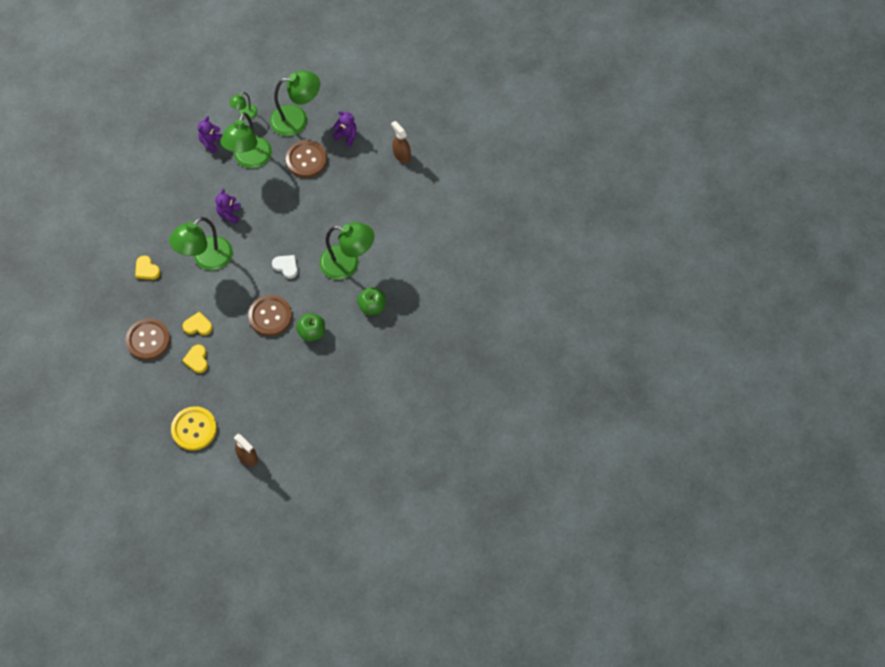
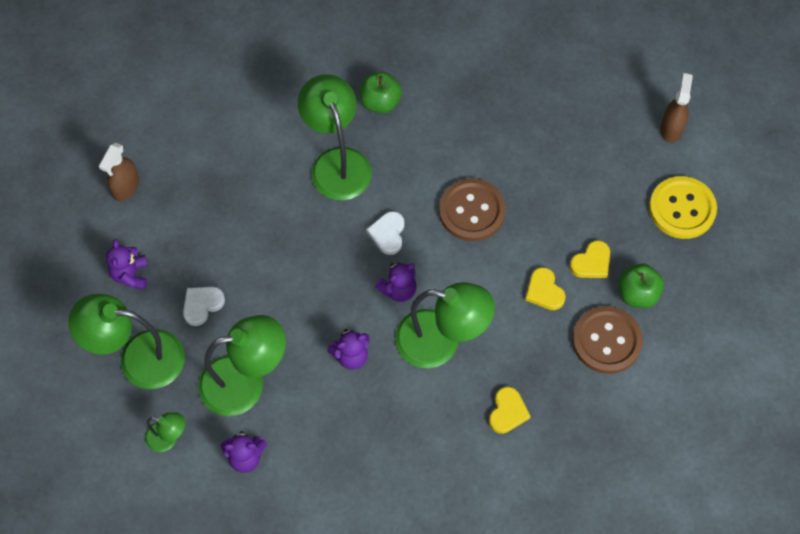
camera: 120 degrees left, 0 degrees up
(250, 255) = (398, 290): none -> purple teddy bear
(297, 119) = (138, 358): green lamp -> green lamp turned 45 degrees counterclockwise
(306, 160) = (202, 305): brown button -> white heart
(312, 332) = (461, 150): green apple -> green apple (637, 294)

